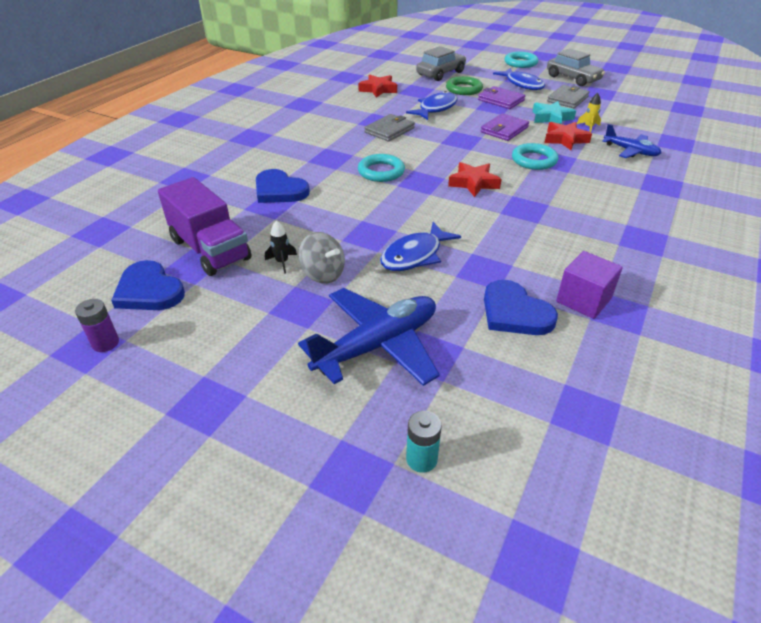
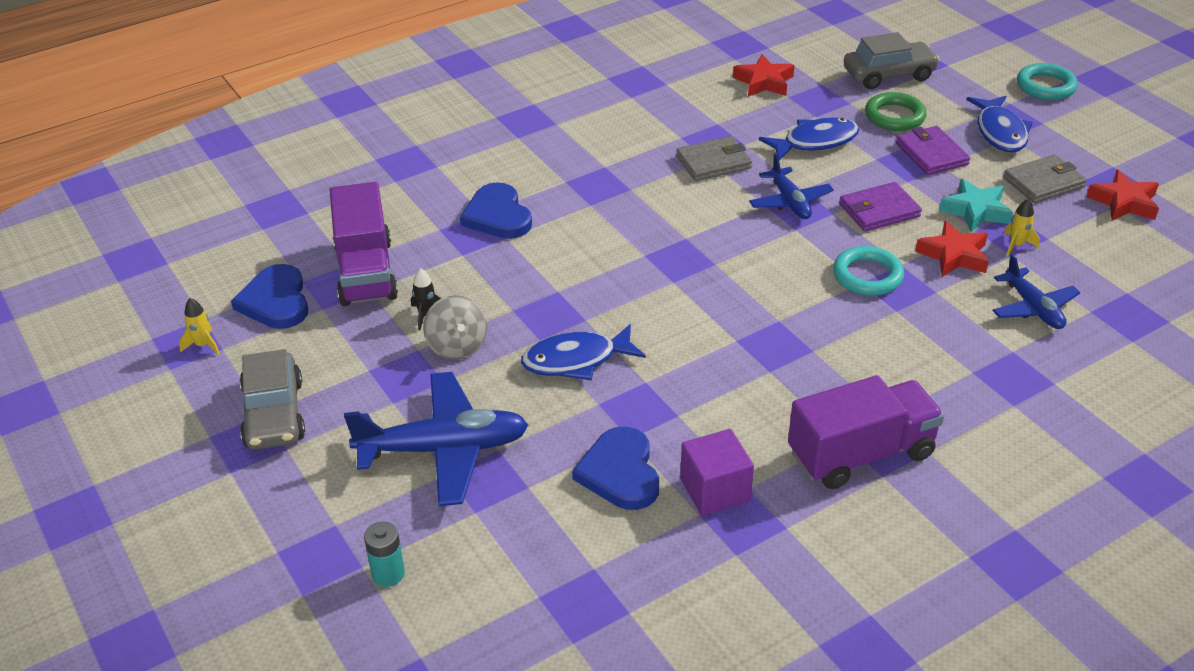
camera: 30 degrees right, 0 degrees up
(105, 343) = (203, 345): purple battery -> yellow rocket
(381, 172) = (642, 227): turquoise ring -> none
(453, 138) = (790, 202): none -> blue plane
(473, 183) = (745, 285): red star -> red star (1124, 202)
(573, 78) = (1101, 143): grey car -> grey car (274, 414)
(638, 248) = (861, 454): none -> purple truck

